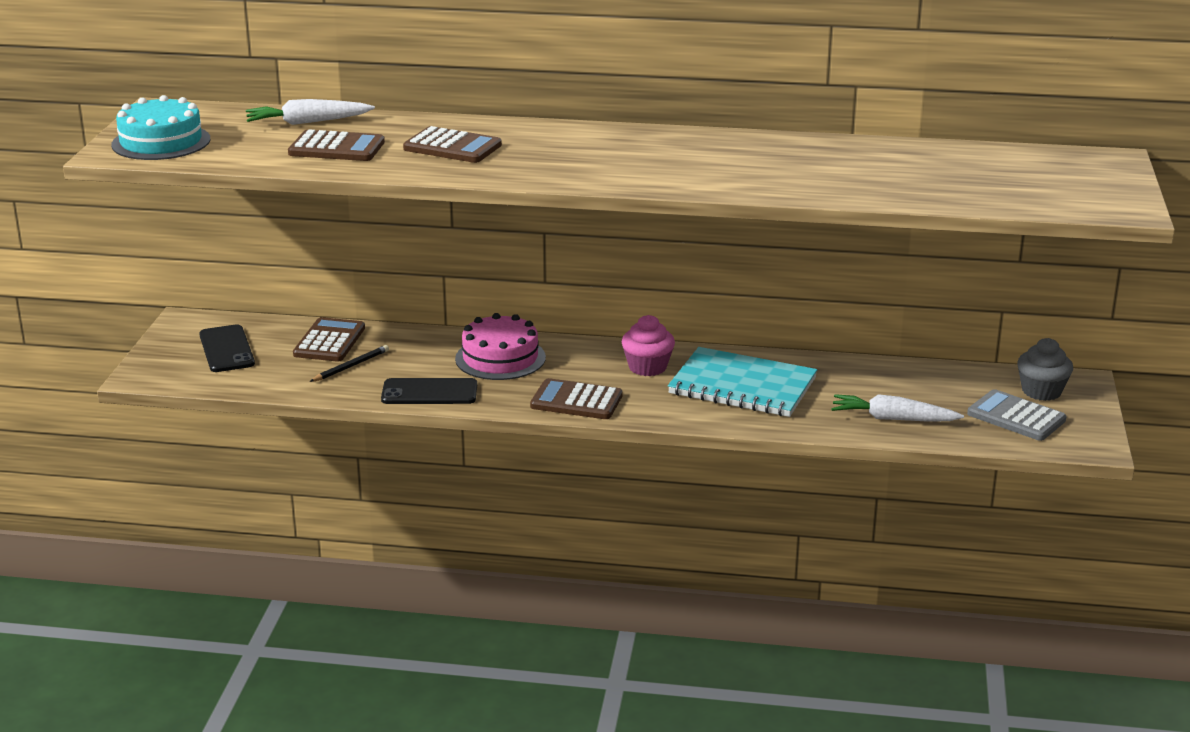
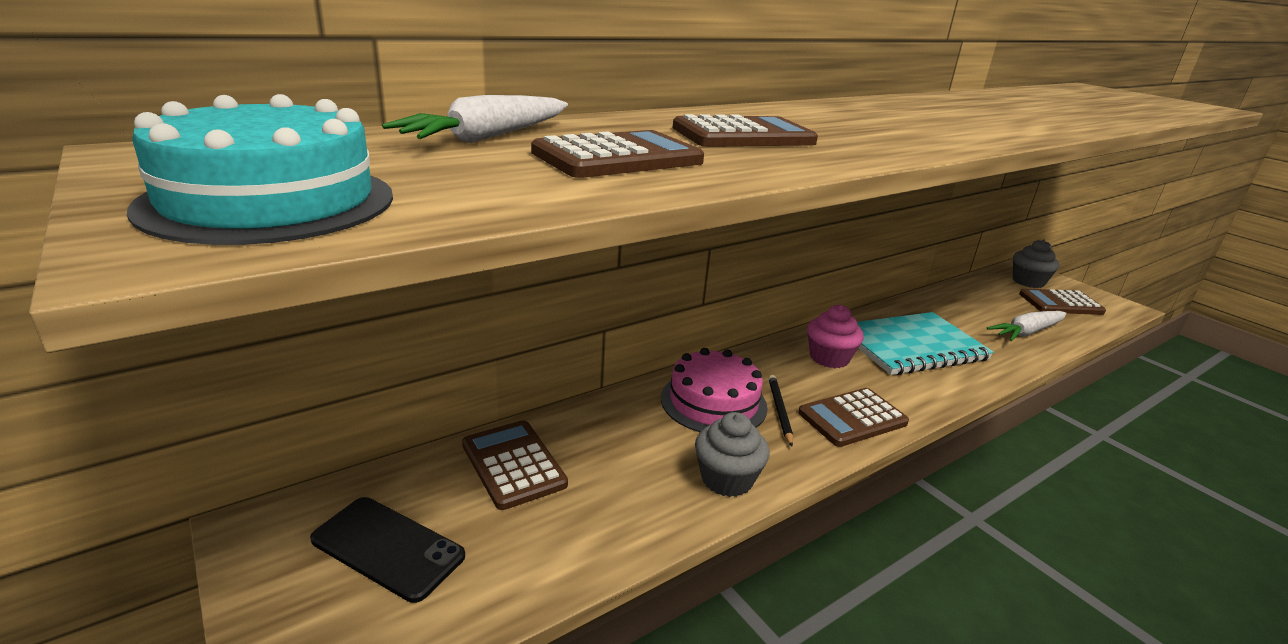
camera: 45 degrees left, 0 degrees up
(351, 366) = (591, 488): black pencil -> black pencil (779, 411)
(429, 392) = (727, 479): black phone -> grey cupcake
(1016, 417) = (1060, 303): grey calculator -> brown calculator

